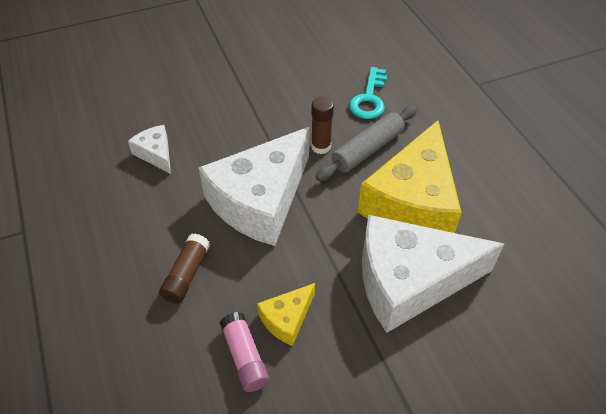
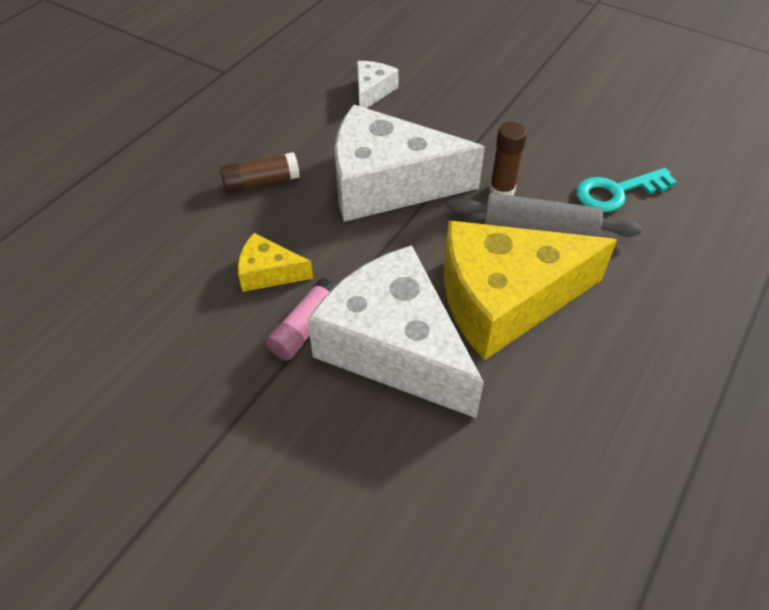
camera: 55 degrees right, 0 degrees up
(245, 356) = (207, 264): pink glue stick -> pink glue stick (306, 328)

